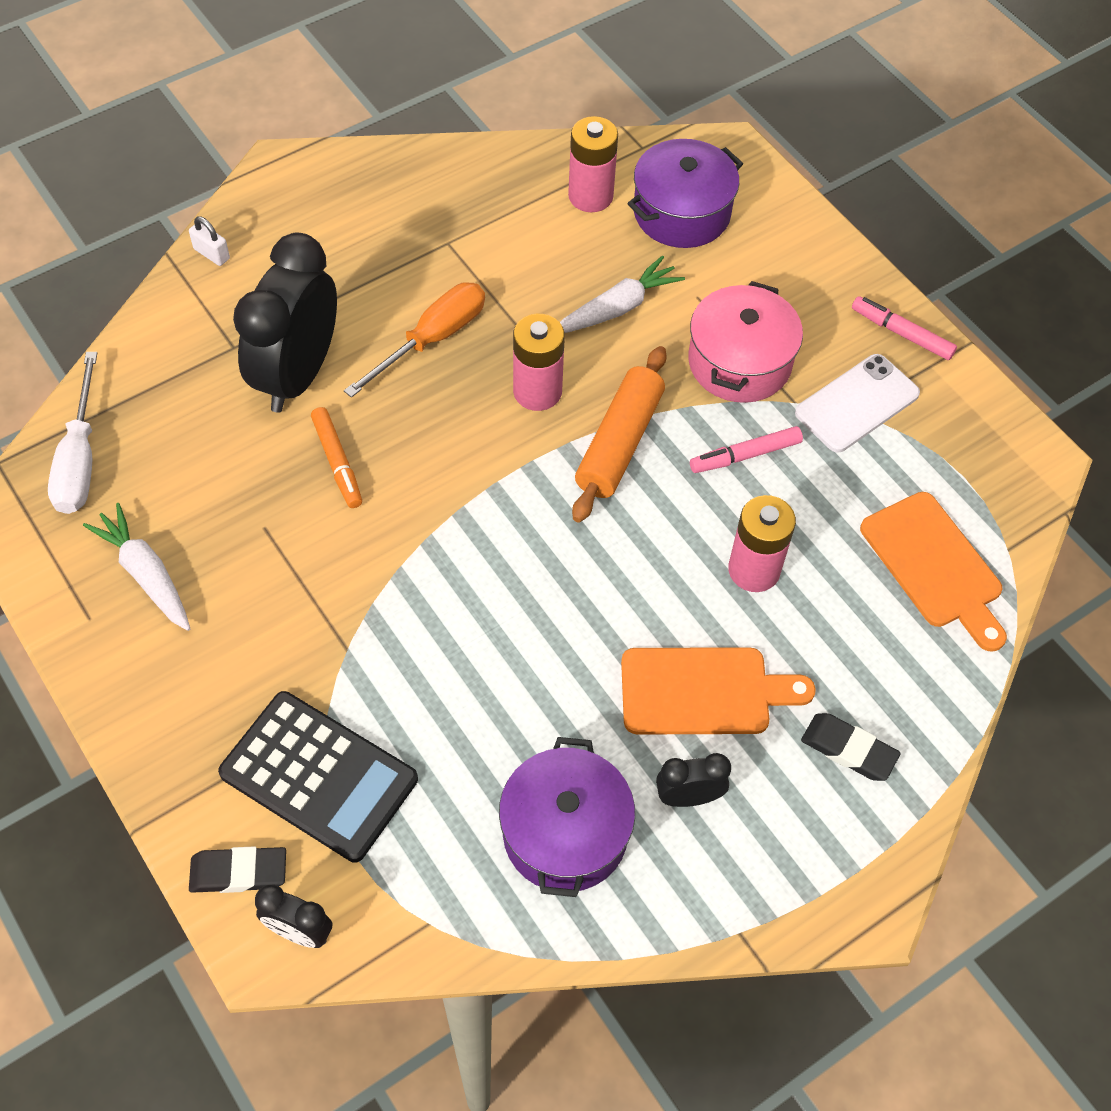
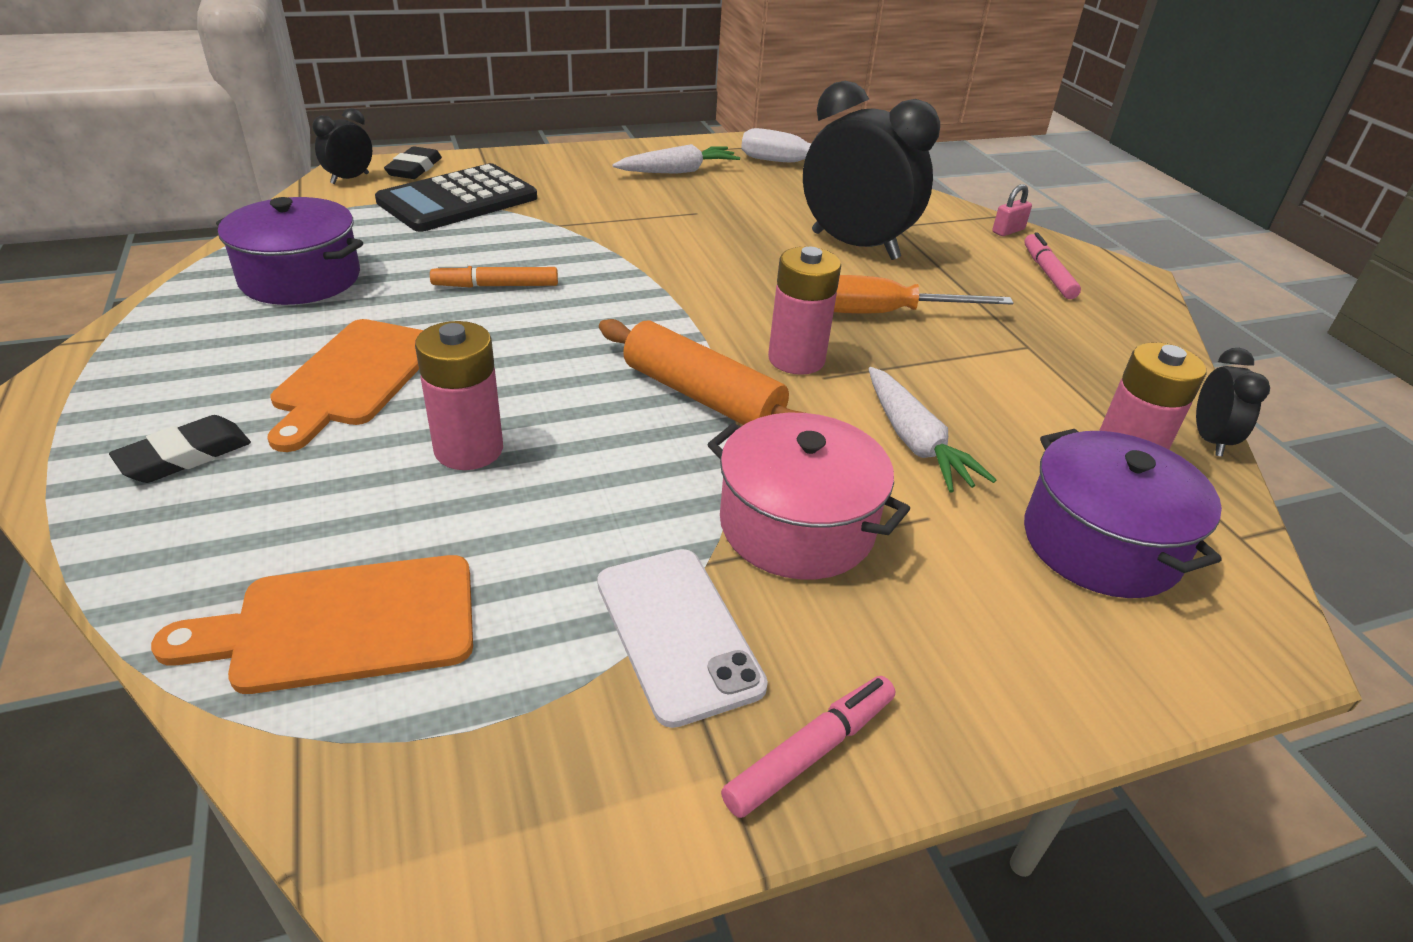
camera: 105 degrees right, 20 degrees down
(211, 254) = (1008, 231): white padlock -> pink padlock
(337, 462) = (748, 247): orange marker -> orange marker (496, 286)
(432, 339) = (885, 313): orange screwdriver -> orange screwdriver turned 120 degrees clockwise
(688, 797) = (258, 342): black clock -> black clock (1209, 440)
(745, 455) = (638, 488): pink marker -> pink marker (1048, 273)

